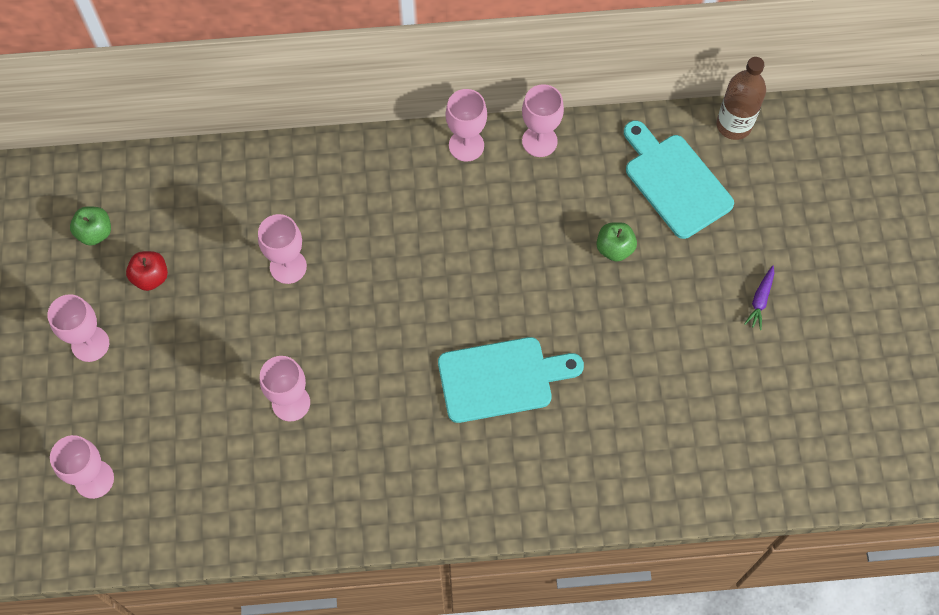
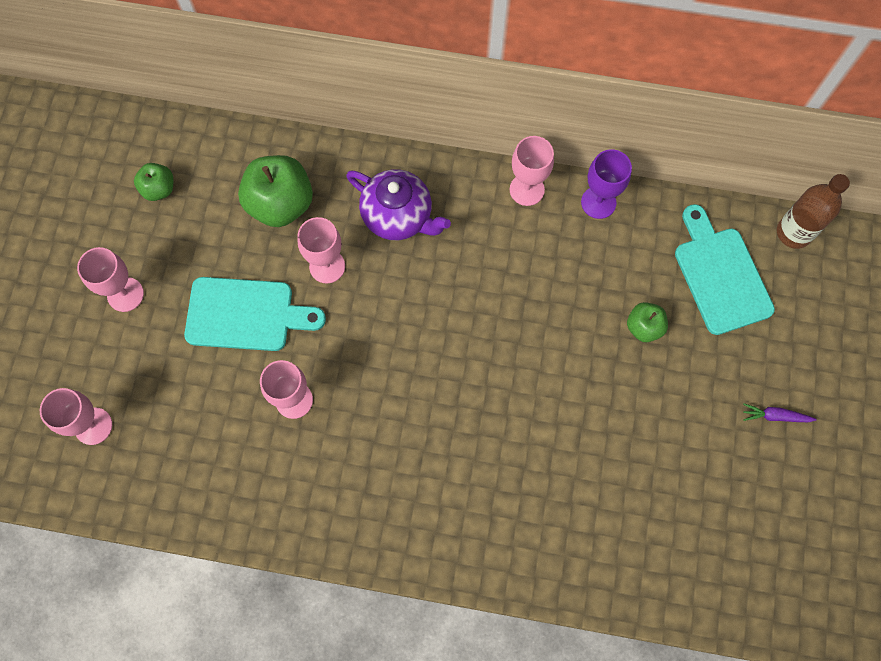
camera: 15 degrees right, 5 degrees up
(150, 277) = (198, 244): red apple -> none
(224, 217) = (280, 204): none -> green apple
(346, 201) = (398, 216): none -> purple teapot
(501, 379) = (500, 429): turquoise cutting board -> turquoise cutting board (246, 314)
(539, 141) = (598, 202): pink goblet -> purple goblet
(760, 300) = (775, 416): purple carrot -> purple carrot turned 60 degrees clockwise

